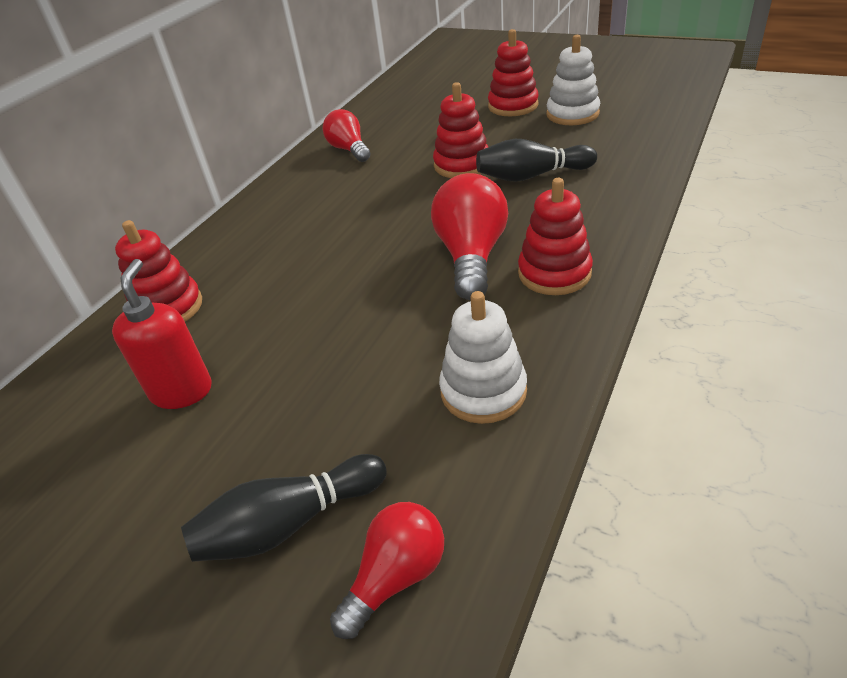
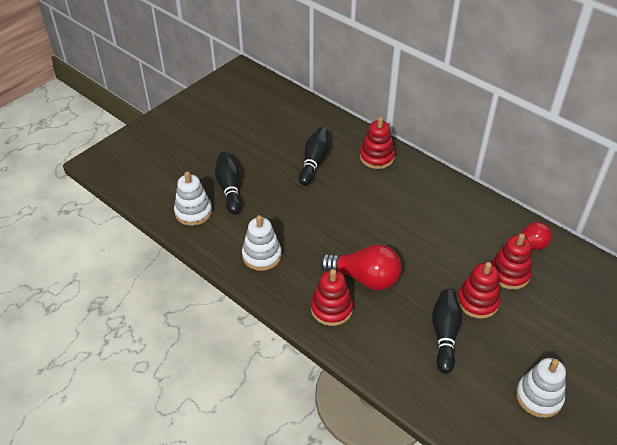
camera: 100 degrees right, 5 degrees up
(182, 391) = (314, 162): red soap dispenser -> black bowling pin
(396, 577) = (193, 212): red light bulb -> white stacking toy
(513, 106) = (571, 362): red stacking toy -> red stacking toy (509, 274)

